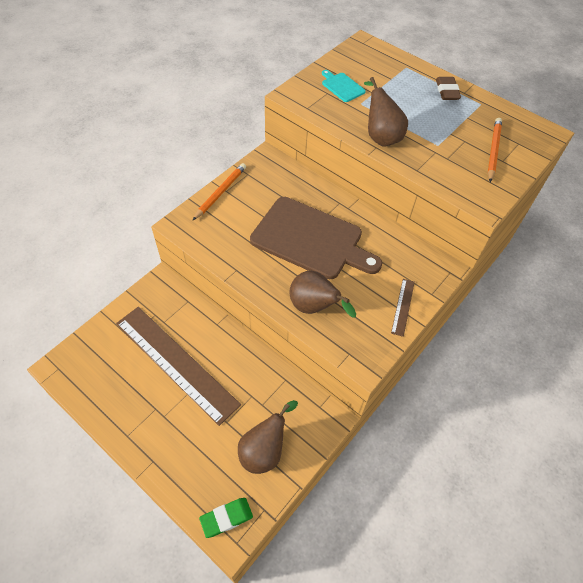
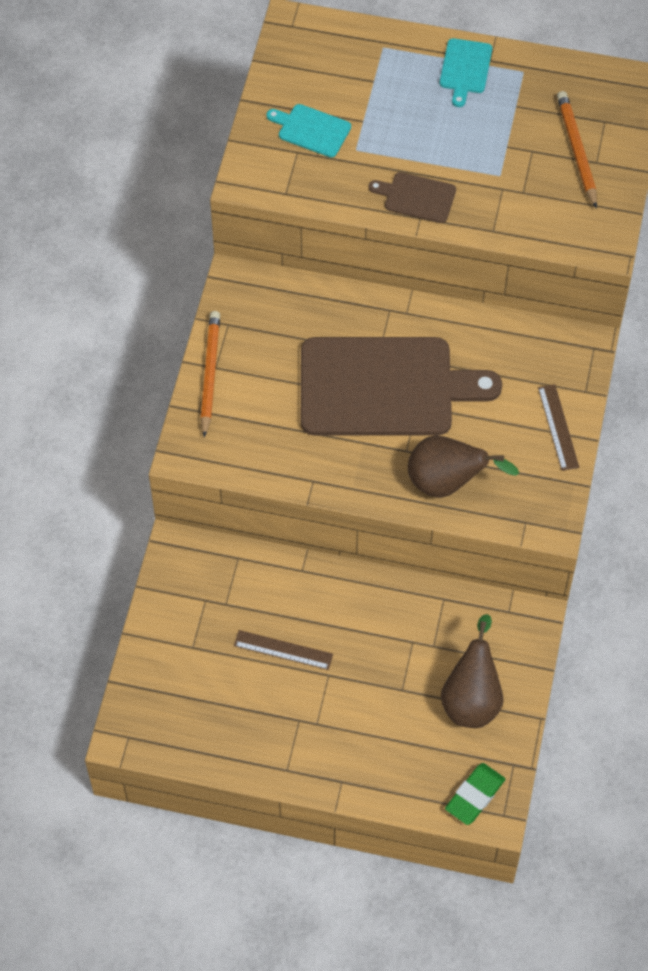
camera: 25 degrees left, 5 degrees up
(176, 363) = (283, 650): brown ruler -> brown ruler, size x0.40
(380, 137) = (416, 197): brown pear -> brown cutting board
(447, 91) = (465, 69): brown eraser -> turquoise cutting board

